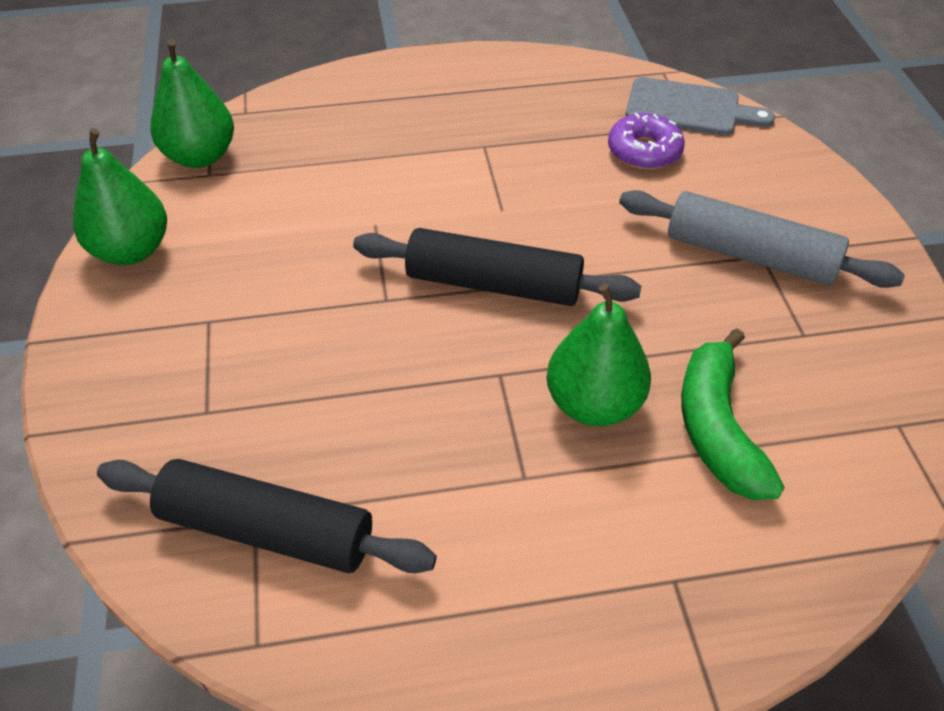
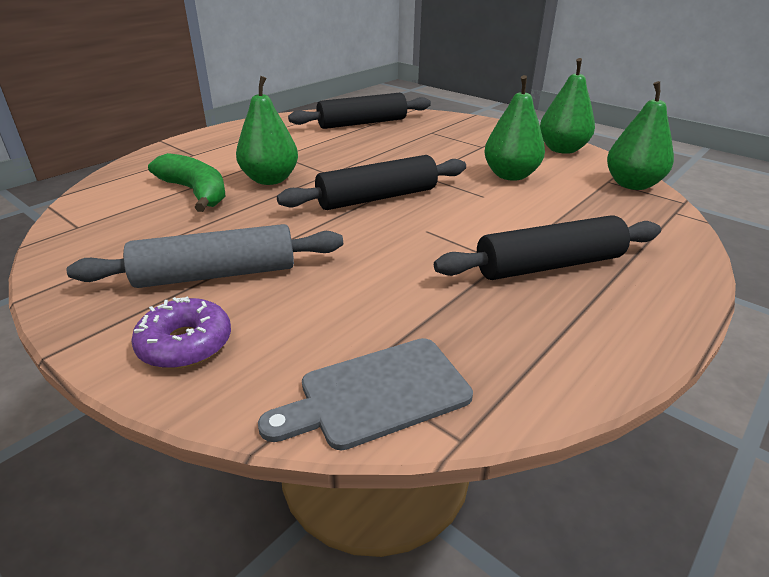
camera: 140 degrees right, 15 degrees down
(289, 239) = (510, 175): none -> green pear
(454, 125) = (548, 265): none -> black rolling pin
(644, 151) = (374, 317): purple donut -> purple donut (185, 344)

